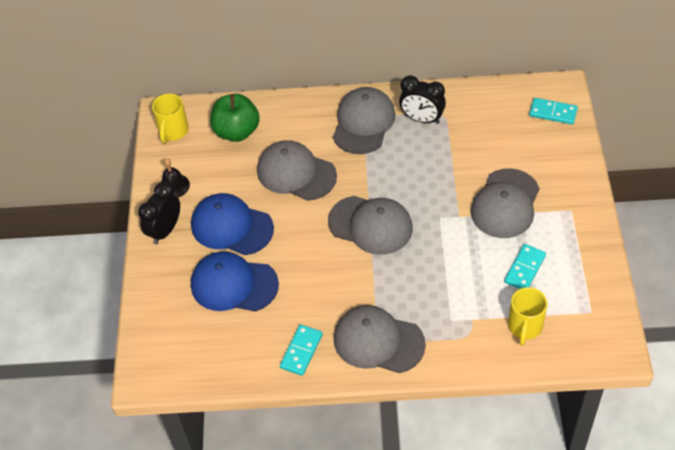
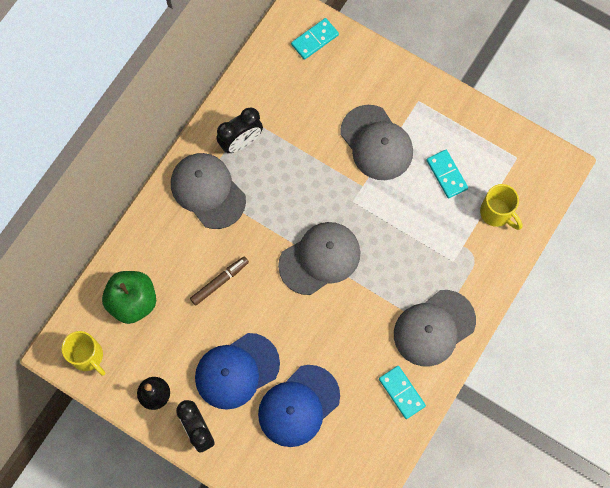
camera: 60 degrees left, 20 degrees up
(296, 173) = (219, 282): grey cap -> brown marker

